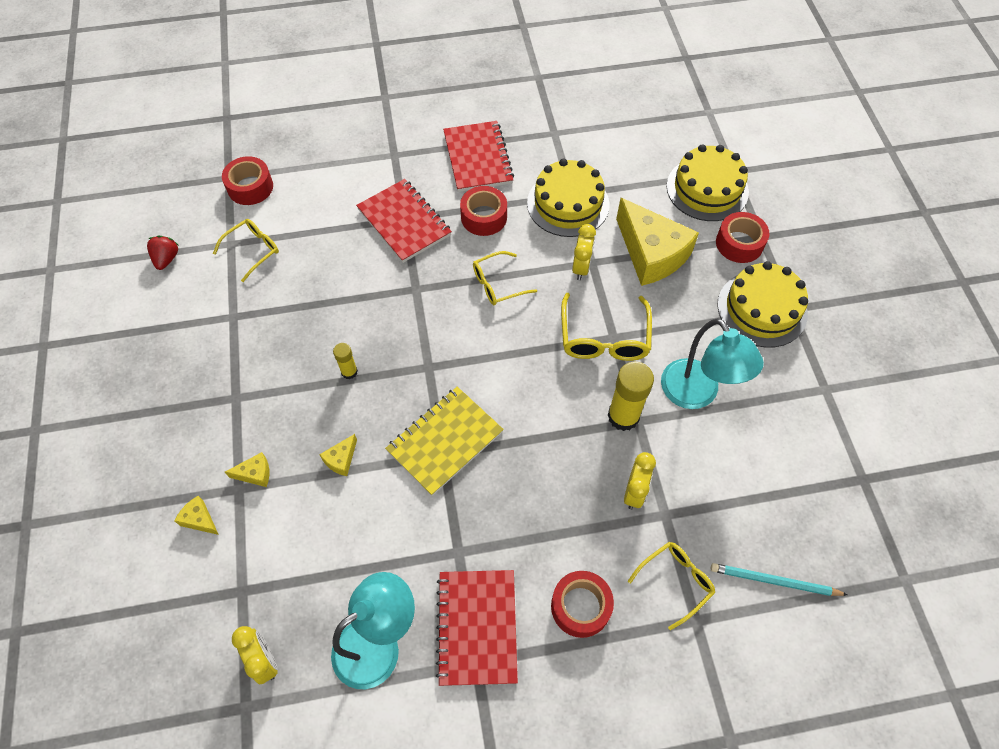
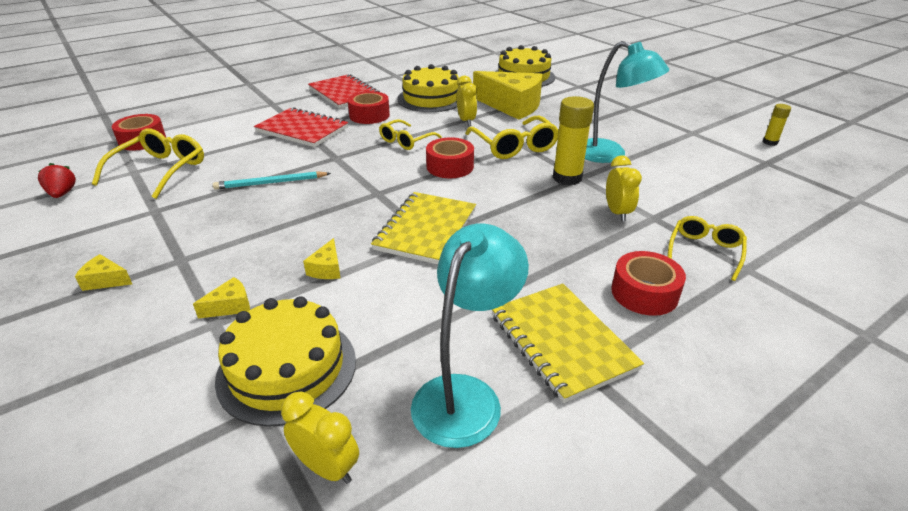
camera: 25 degrees left, 25 degrees down
(199, 519) = (172, 364): yellow cheese -> yellow cheese (105, 280)
(253, 250) = (160, 170): yellow glasses -> yellow glasses, size x1.52
(349, 372) = (301, 213): yellow glue stick -> yellow glue stick (770, 142)
(477, 627) = (562, 342): red notebook -> yellow notebook
(739, 243) = (567, 91): red tape -> red tape (450, 166)
(762, 309) = (612, 111): yellow cake -> yellow cake (287, 369)
(774, 581) = (775, 227): turquoise pencil -> turquoise pencil (270, 183)

